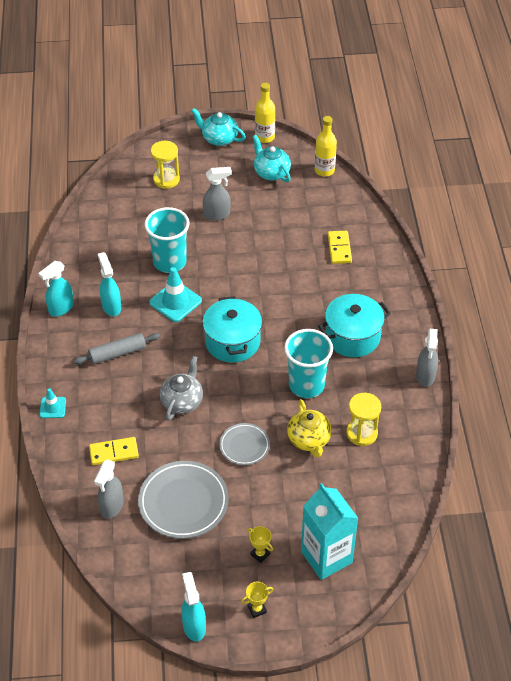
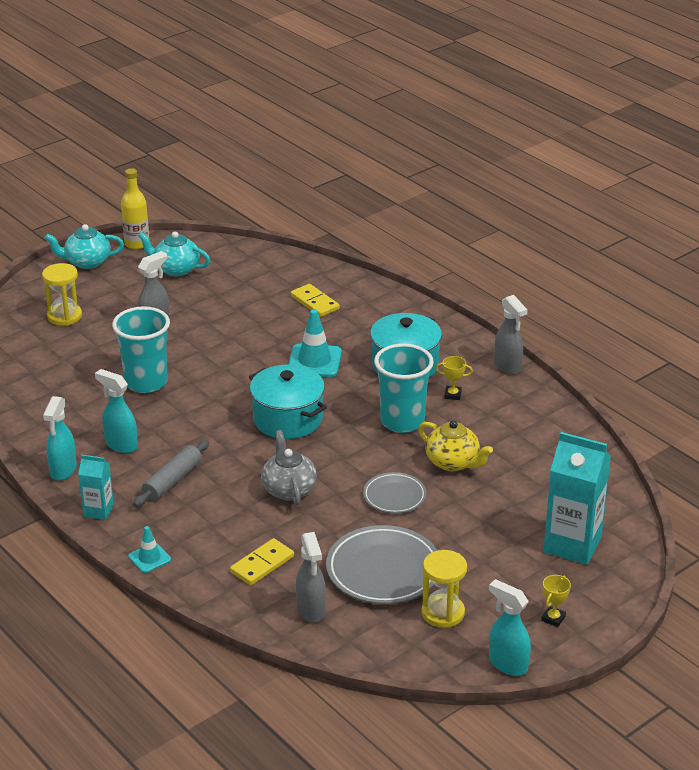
camera: 35 degrees left, 15 degrees down
(54, 352) = (98, 511): none -> turquoise carton
(175, 302) = (189, 412): turquoise traffic cone -> turquoise traffic cone (314, 361)
(260, 554) = (507, 574): yellow trophy -> yellow trophy (452, 395)
(324, 170) = (230, 248): yellow bottle -> none
(362, 433) = (497, 435): yellow hourglass -> yellow hourglass (443, 613)

